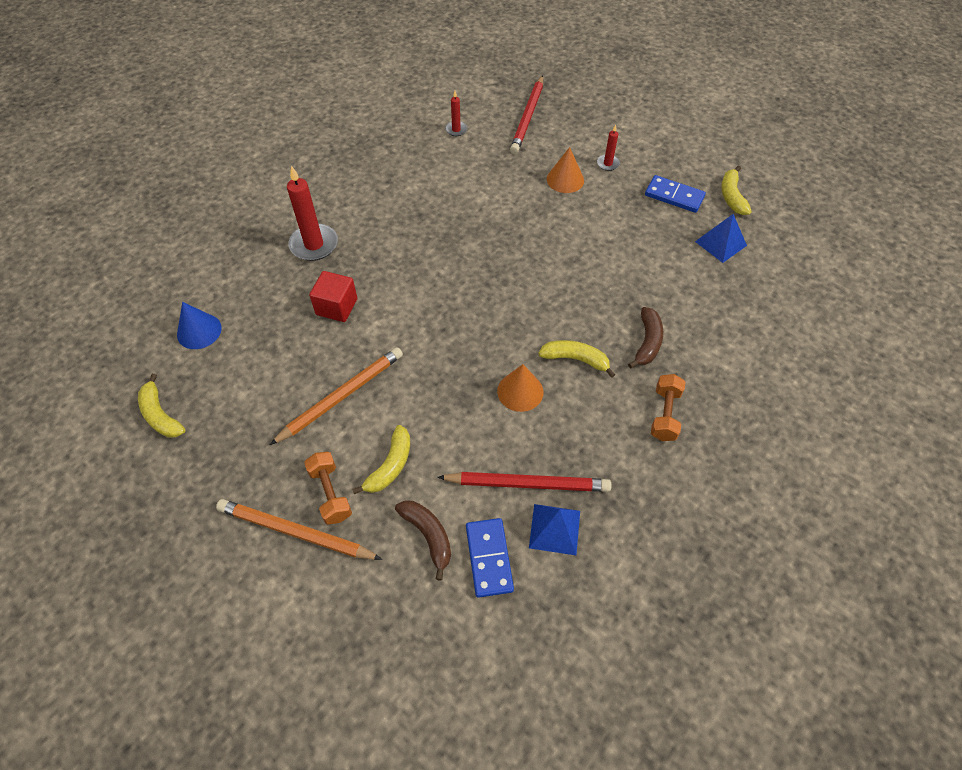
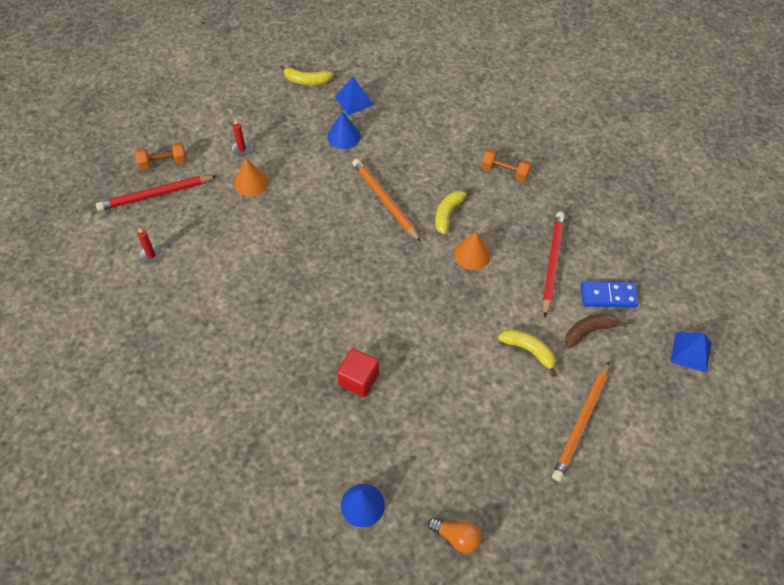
camera: 80 degrees left, 0 degrees up
(160, 415) = (456, 537): yellow banana -> orange light bulb
(314, 244) = (274, 395): red candle -> none
(330, 493) = (549, 395): orange dumbbell -> orange dumbbell (163, 163)
(341, 396) = (458, 382): orange pencil -> orange pencil (385, 201)
(528, 117) = (156, 194): red pencil -> red pencil turned 135 degrees clockwise
(555, 529) = (588, 253): blue pyramid -> blue pyramid (690, 352)
(647, 342) = (440, 167): brown banana -> none
(660, 243) = (344, 136): none -> blue cone
(674, 196) = (295, 115): blue domino -> none

